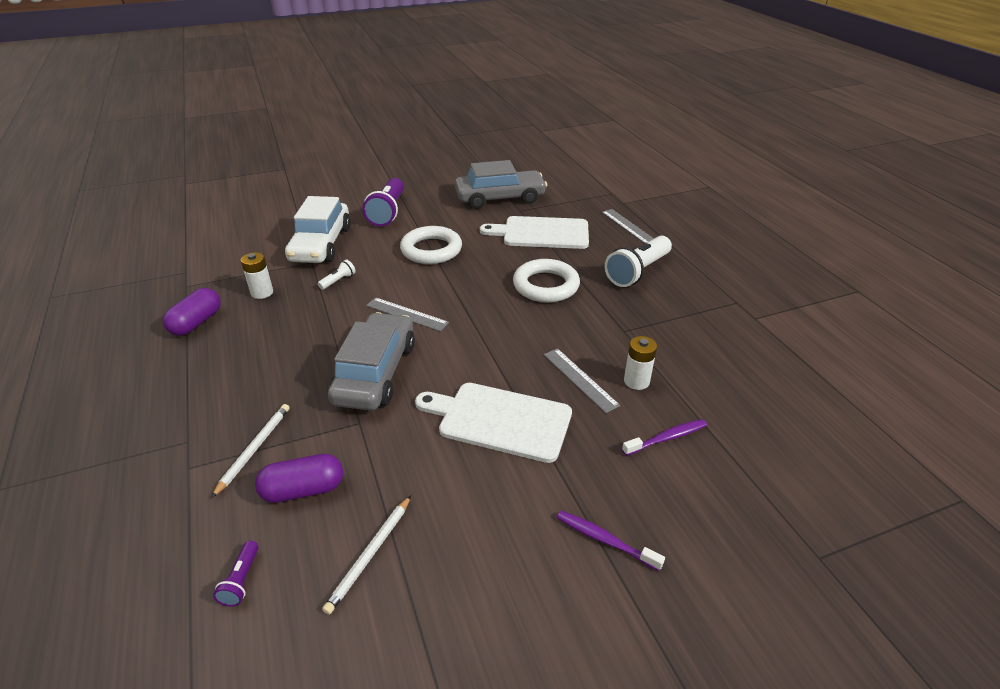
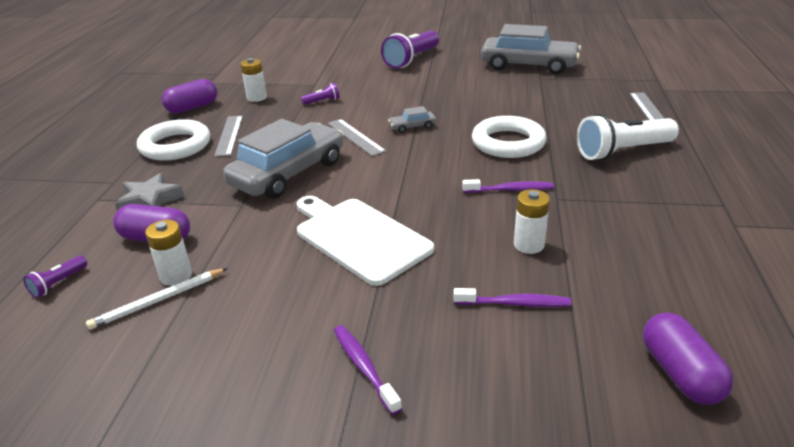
camera: 30 degrees right, 5 degrees down
(254, 449) = (150, 200): white pencil -> grey star
(321, 244) = (333, 73): white car -> none
(338, 281) = (322, 101): white flashlight -> purple flashlight
(363, 522) = (176, 276): none -> white battery
(431, 250) = (423, 94): white ring -> white ring (175, 146)
(450, 289) = (412, 127): none -> grey car
(542, 233) = (545, 100): white cutting board -> none
(580, 379) = (469, 227): grey ruler -> grey ruler (229, 135)
(583, 333) = (510, 190): none -> purple toothbrush
(807, 453) = (680, 373): none -> purple capsule

